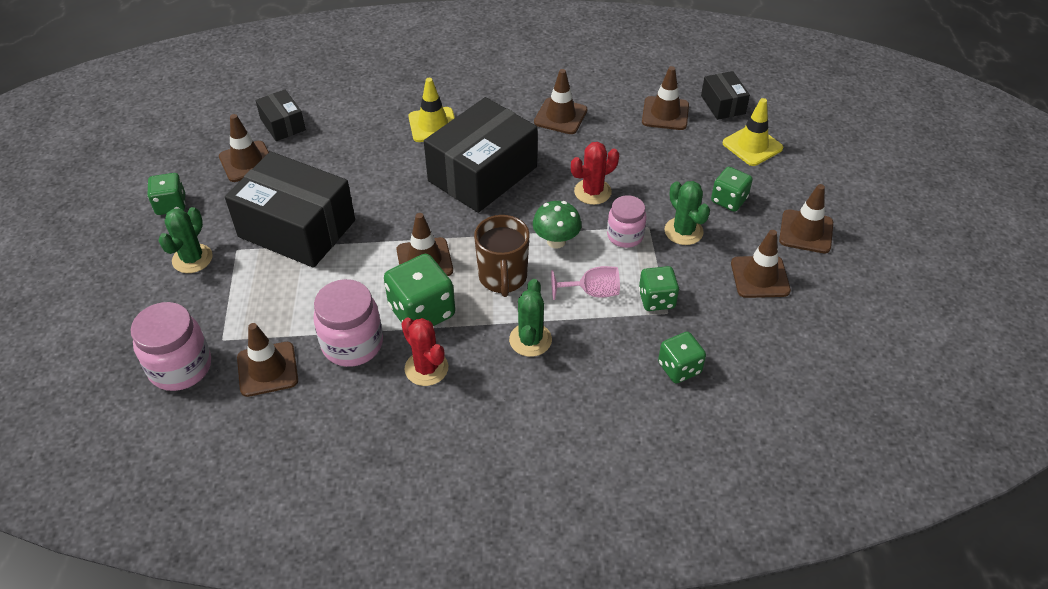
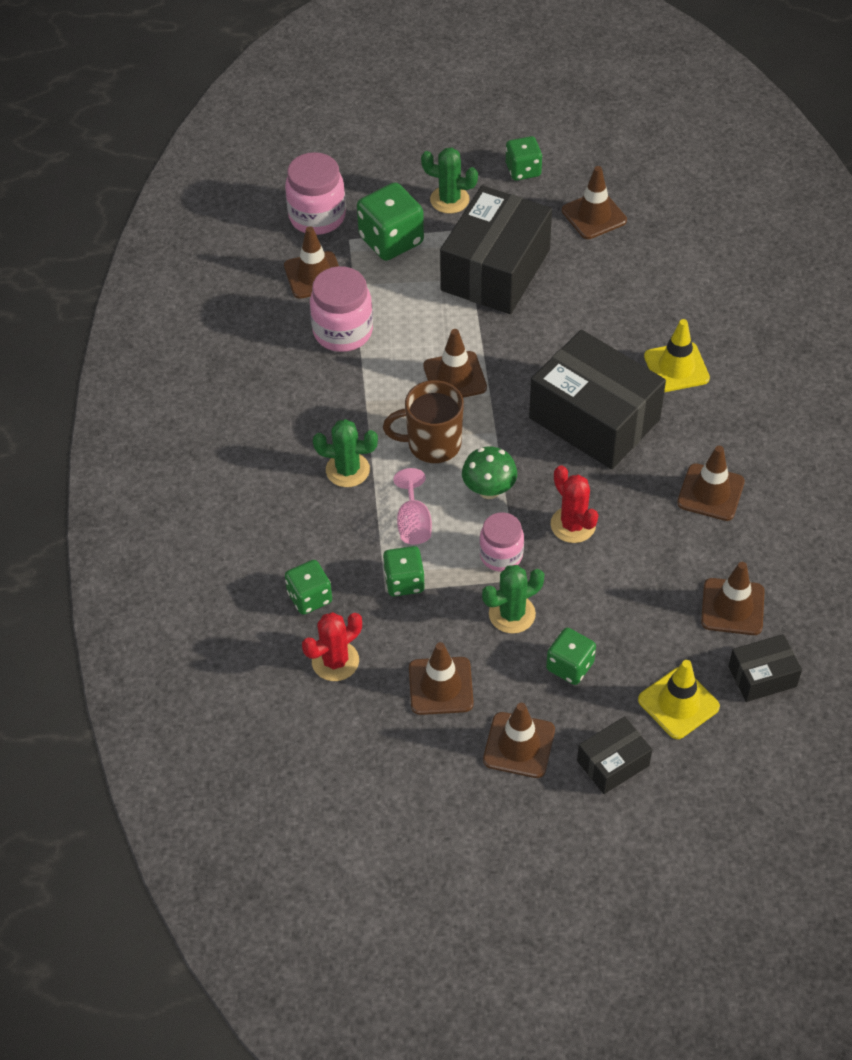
camera: 90 degrees right, 5 degrees up
(282, 124) = (659, 235): black box -> black box (613, 763)
(422, 312) = (384, 380): green dice -> green dice (391, 240)
(426, 368) = (313, 389): red cactus -> red cactus (335, 661)

